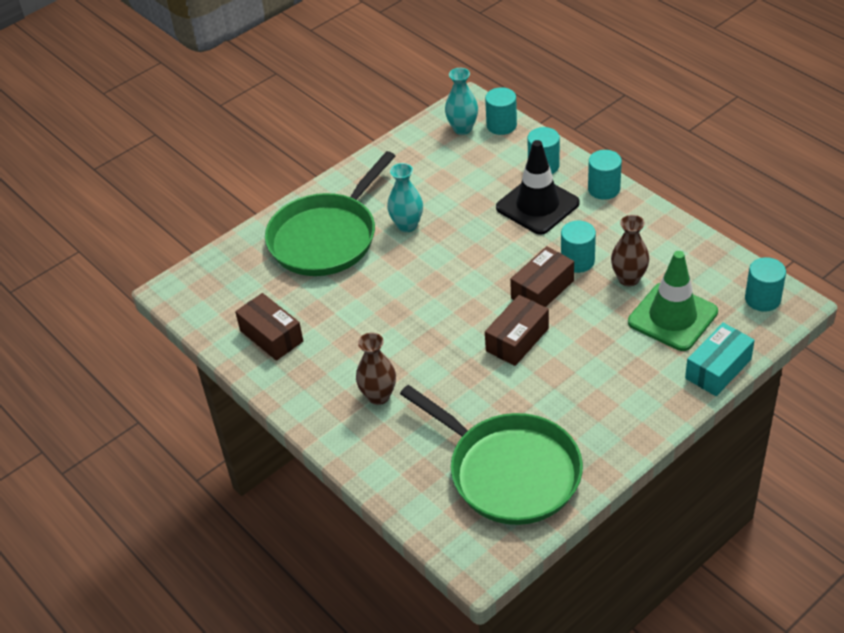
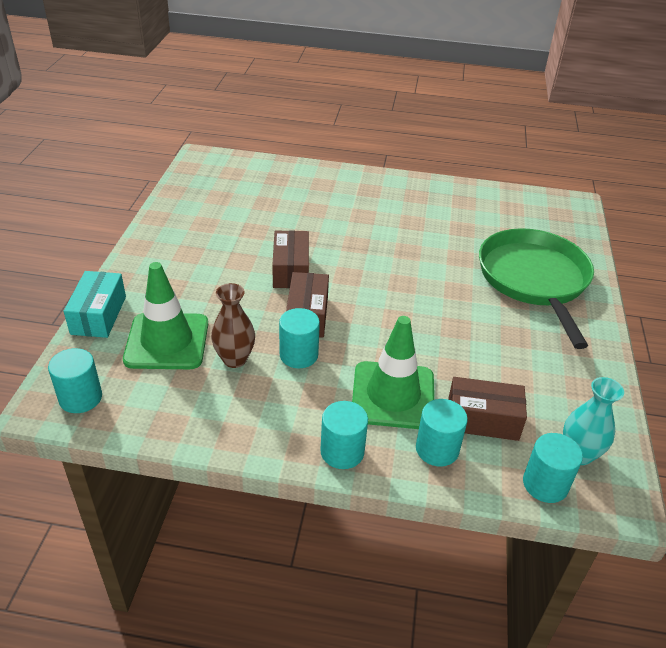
camera: 135 degrees right, 5 degrees down
(271, 336) = (469, 205): brown box -> brown box (482, 420)
(378, 396) = (352, 202): brown vase -> none
(407, 225) = (486, 318): turquoise vase -> none
(509, 472) = (221, 197): green pan -> none
(537, 205) = (393, 395): black traffic cone -> green traffic cone

